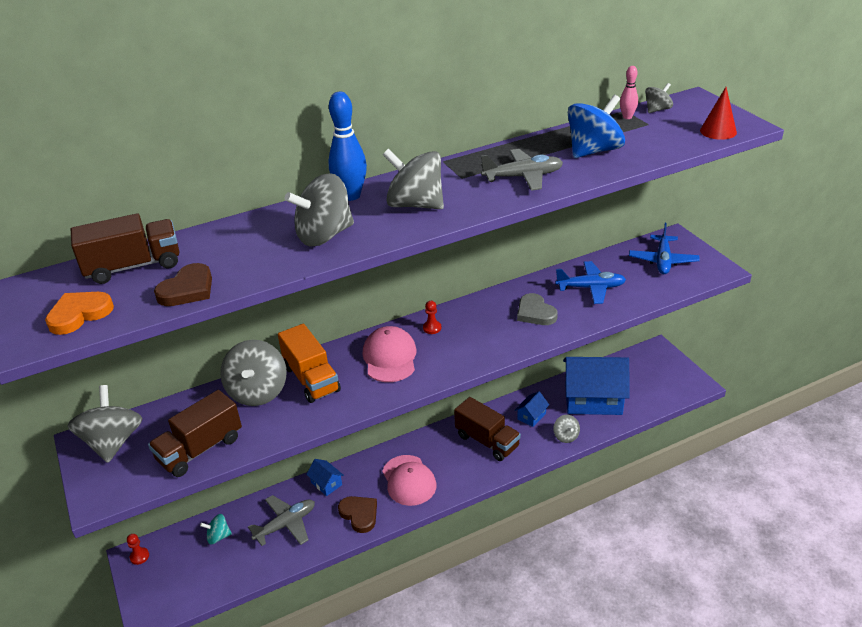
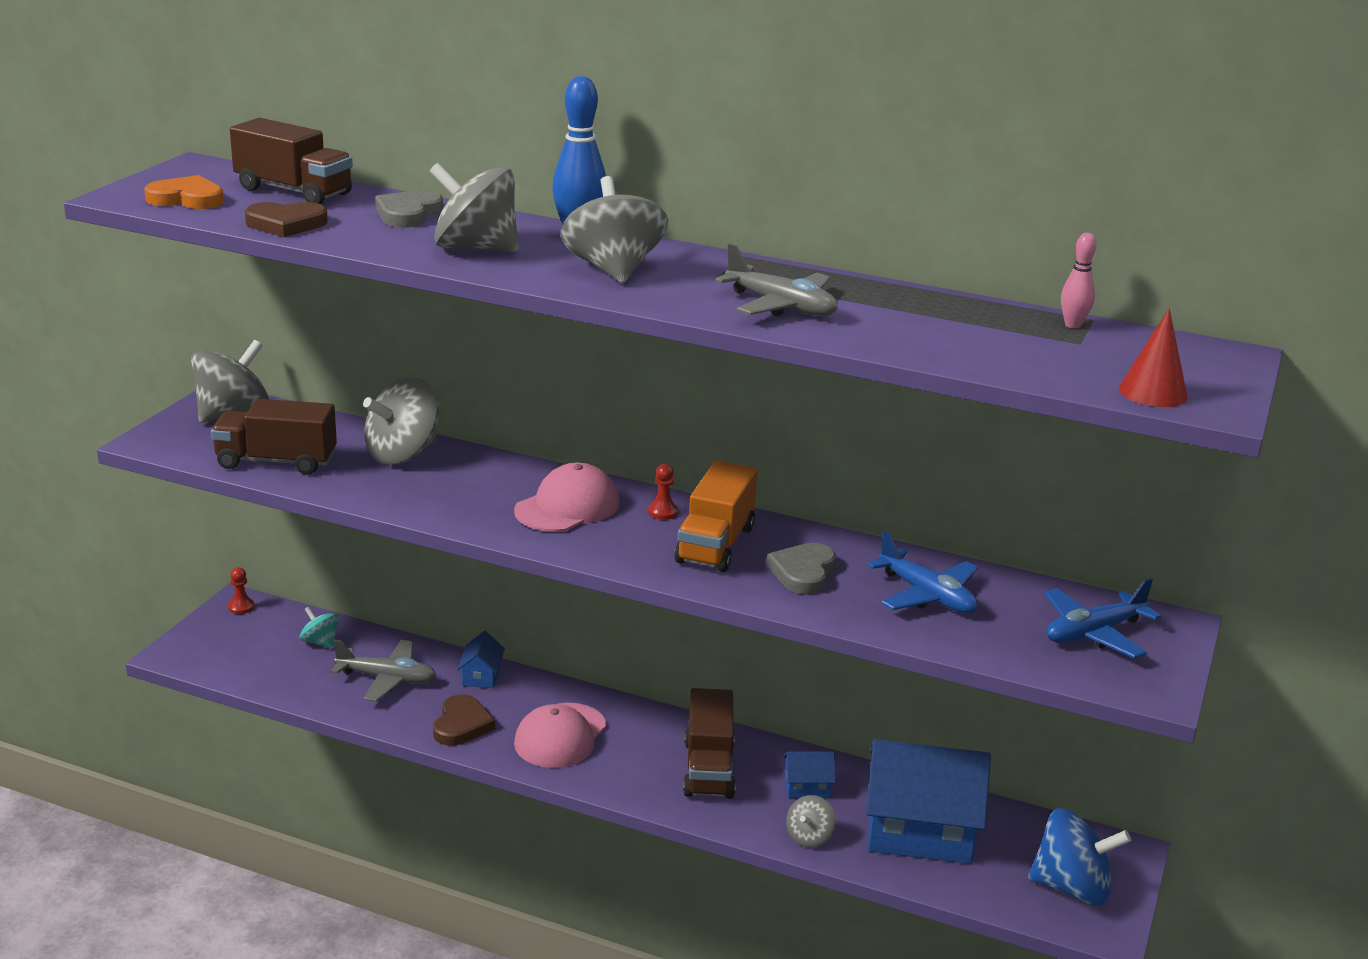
camera: 45 degrees right, 10 degrees down
(236, 238) = (408, 214): none -> grey heart
(311, 379) = (464, 475): orange truck -> orange truck (715, 544)
(593, 151) = (929, 328): blue spinning top -> blue spinning top (1072, 888)
(593, 399) = (920, 831): blue house -> blue house turned 45 degrees counterclockwise
(657, 110) = (1137, 338): grey spinning top -> none

